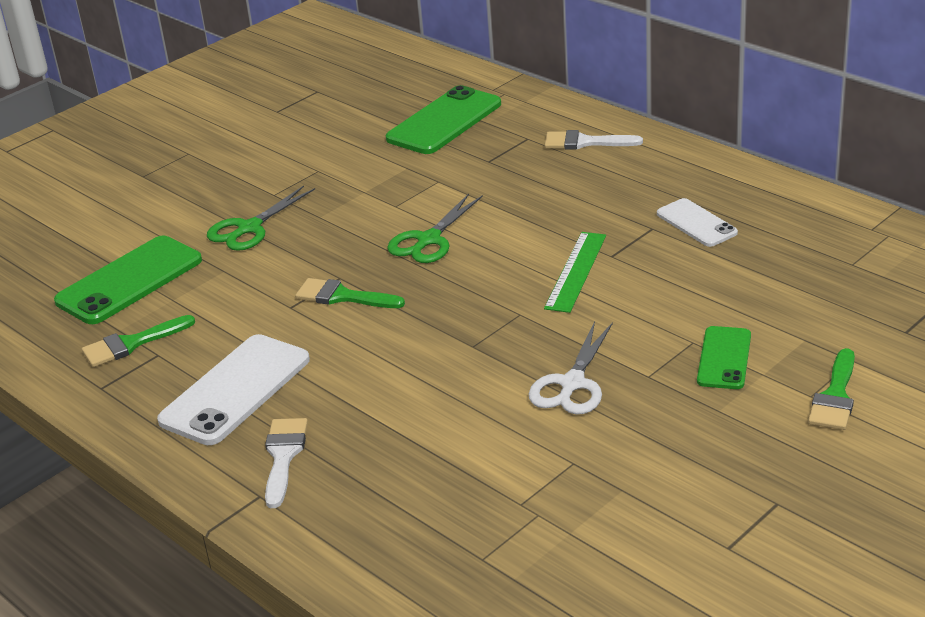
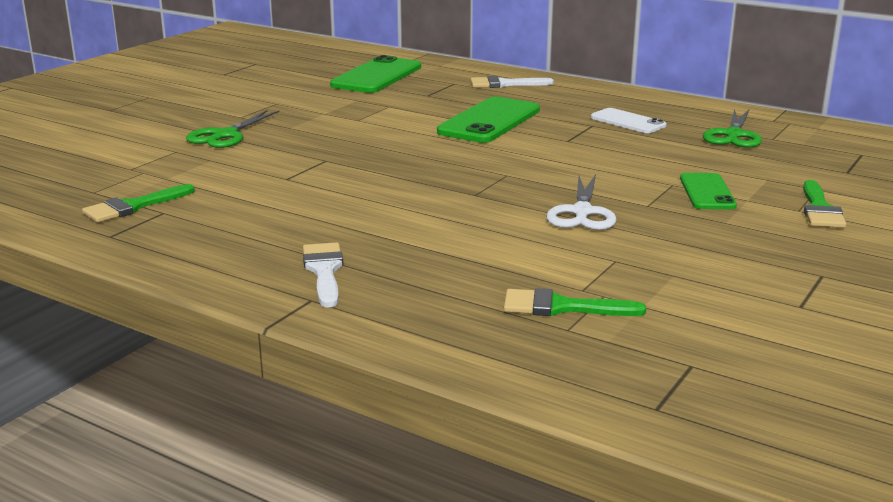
camera: 15 degrees left, 10 degrees down
(129, 281) = (117, 168): green phone -> green phone (489, 121)
(235, 390) = (254, 231): white phone -> none
(342, 296) = (334, 170): green brush -> green brush (561, 307)
(428, 240) = (398, 137): green scissors -> green scissors (733, 135)
(576, 271) = (542, 149): green ruler -> none

